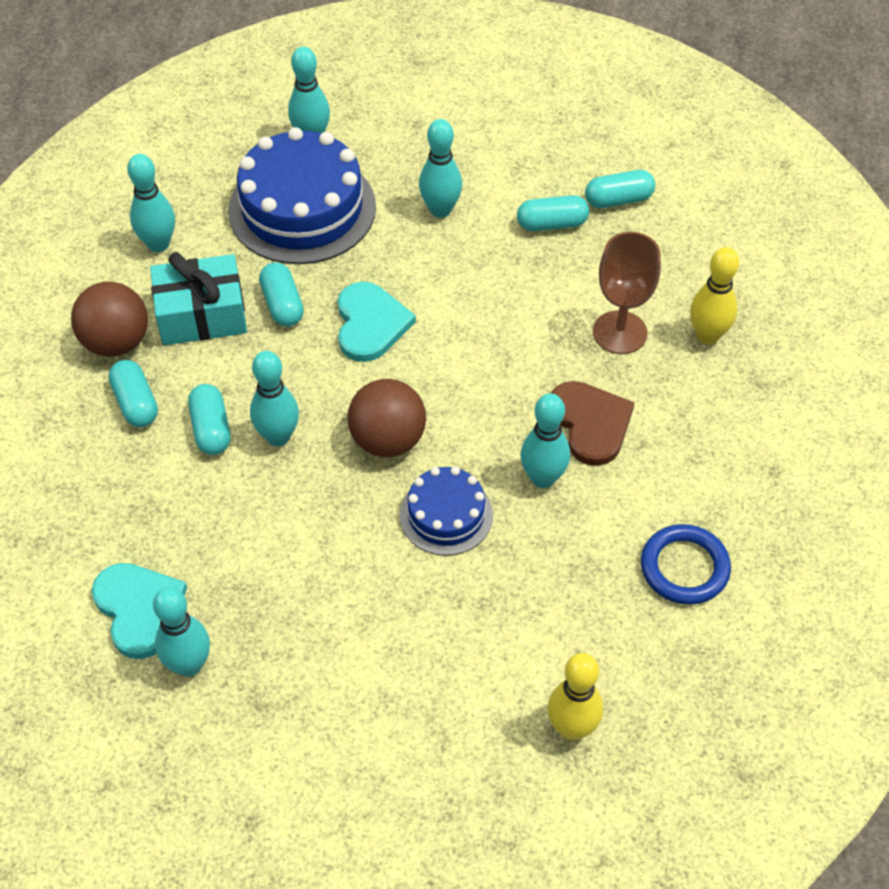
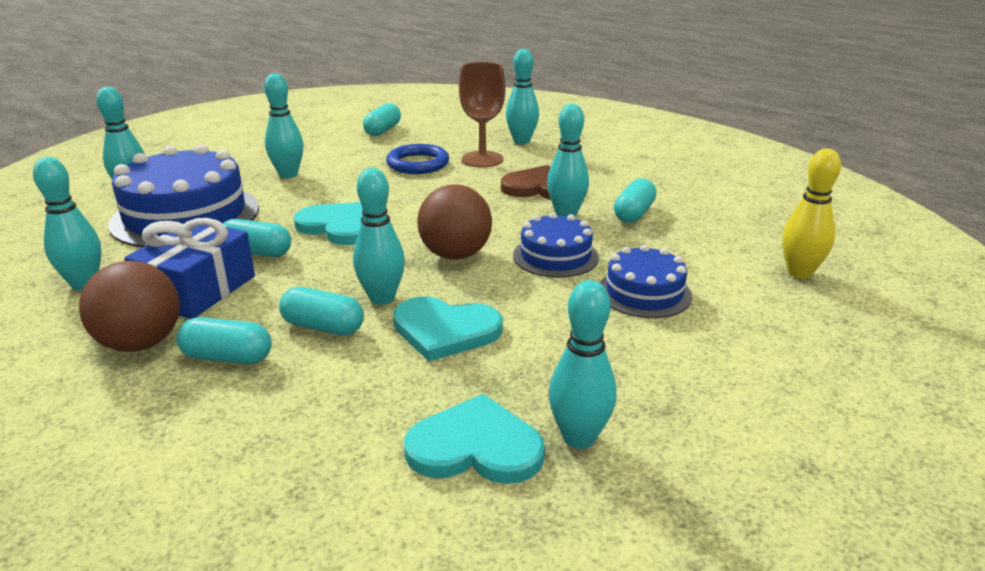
camera: 55 degrees left, 25 degrees down
(202, 315) = (198, 289): turquoise gift -> blue gift
(263, 507) = (445, 330): none -> turquoise heart
(429, 615) = (644, 293): none -> blue cake
(552, 224) = (366, 150): turquoise capsule -> turquoise capsule (634, 213)
(684, 568) = (691, 198): blue ring -> blue ring (418, 164)
(707, 335) = (521, 141): yellow bowling pin -> turquoise bowling pin

